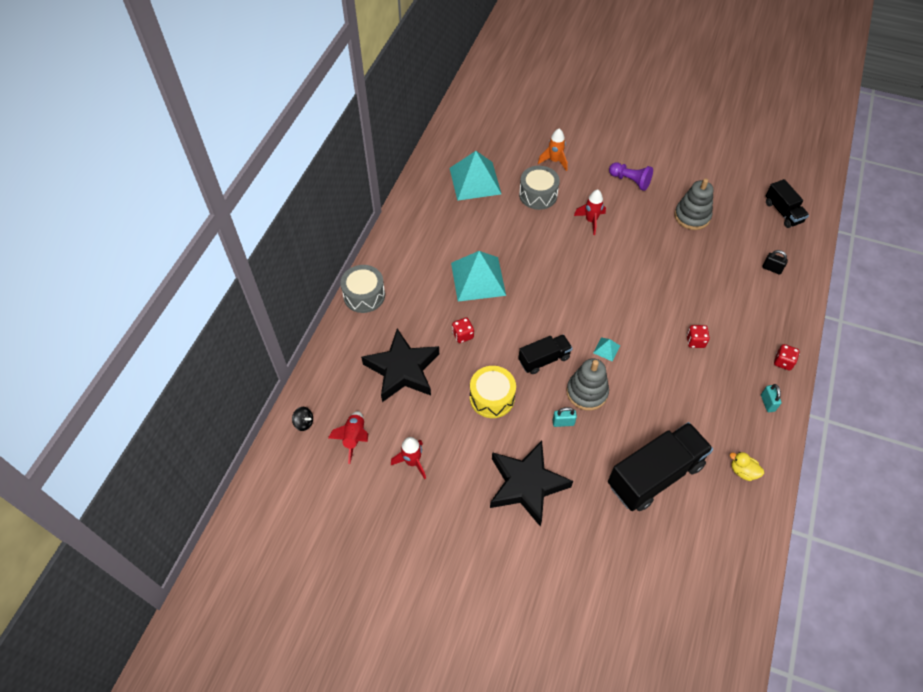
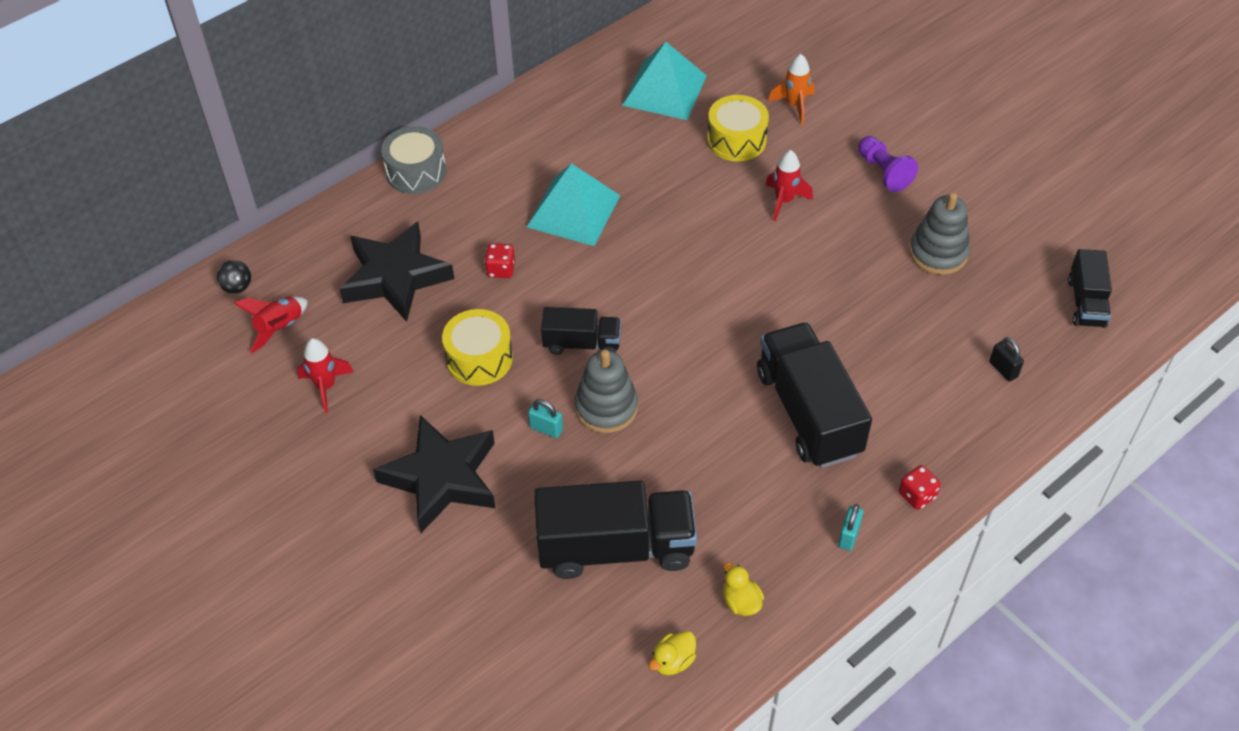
camera: 30 degrees right, 5 degrees down
(538, 195) = (736, 140): grey drum -> yellow drum
(606, 349) = (675, 368): turquoise pyramid -> none
(695, 341) = (808, 412): red dice -> black truck
(734, 526) = (673, 661): none -> yellow duck

